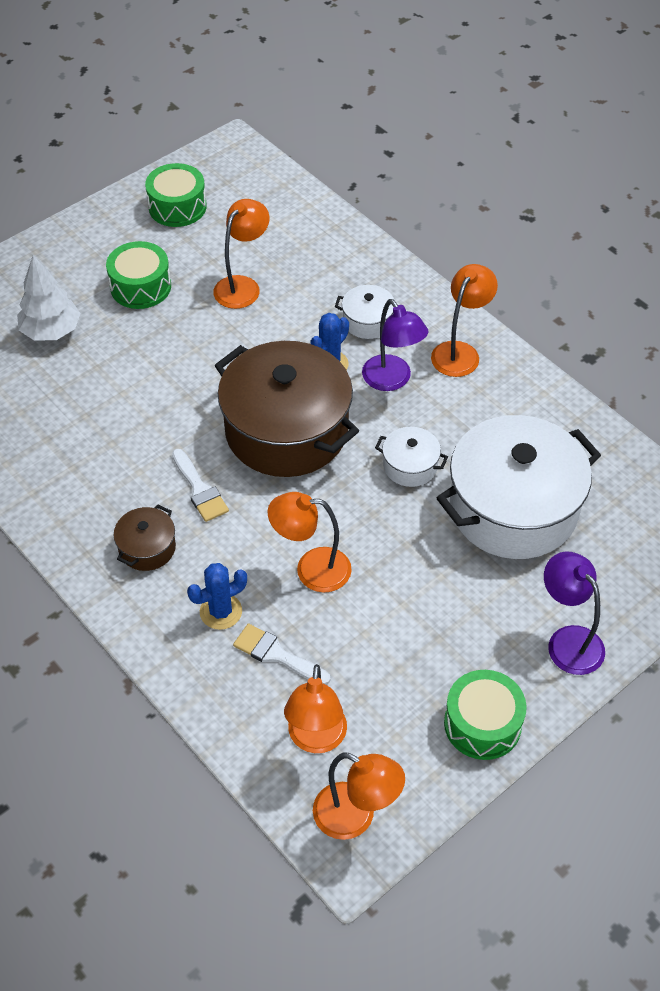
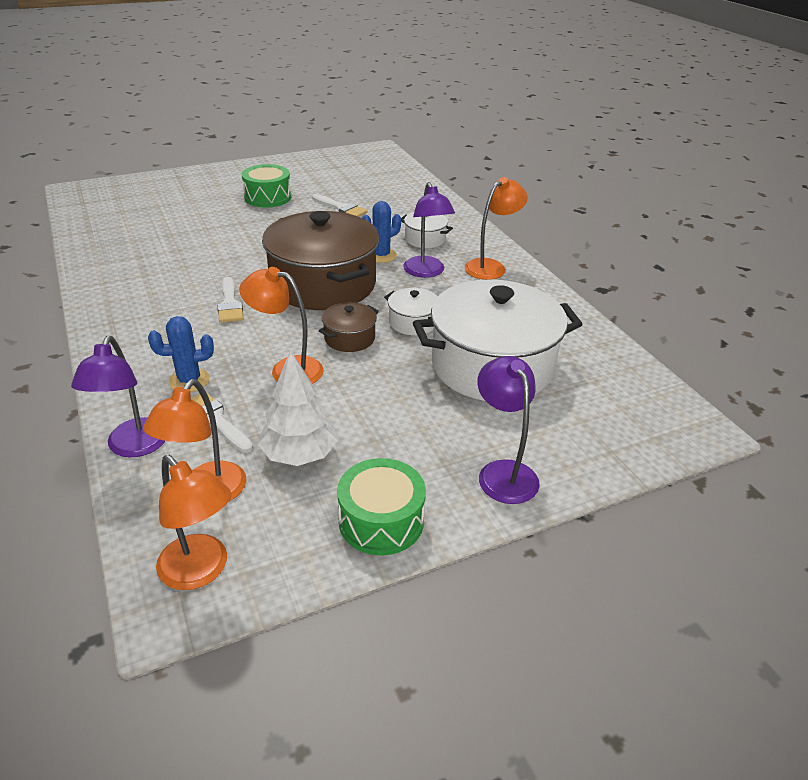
camera: 15 degrees right, 15 degrees down
(51, 331) = (188, 207): white tree -> white tree (299, 455)
(147, 548) = (161, 329): brown pot -> brown pot (349, 338)
(177, 207) = (321, 168): green drum -> none
(217, 708) = (134, 447): none -> purple lamp
(242, 286) = (341, 208): orange lamp -> white brush

